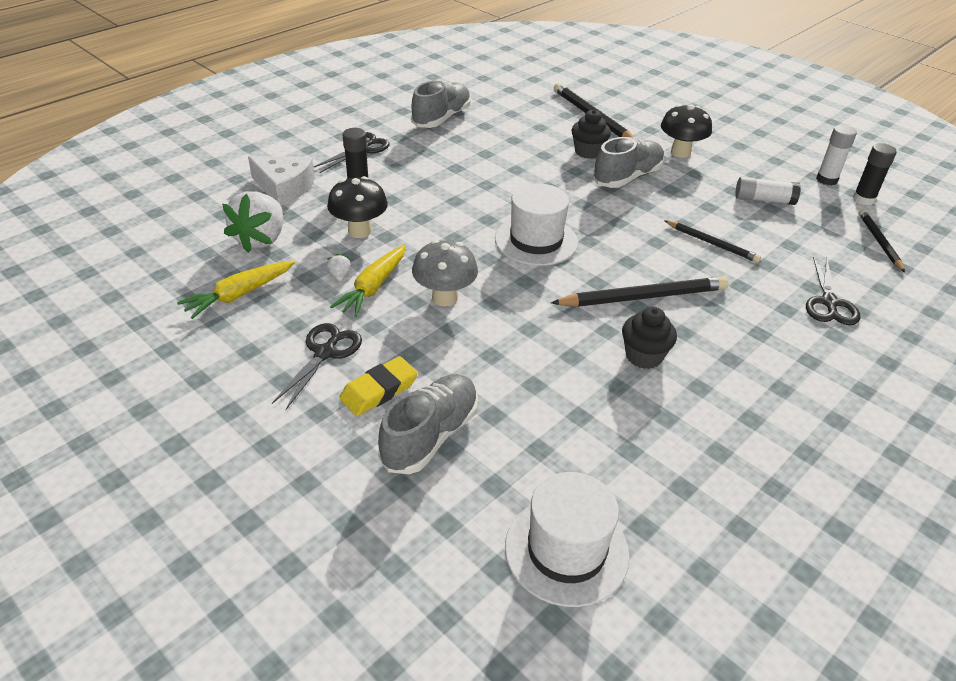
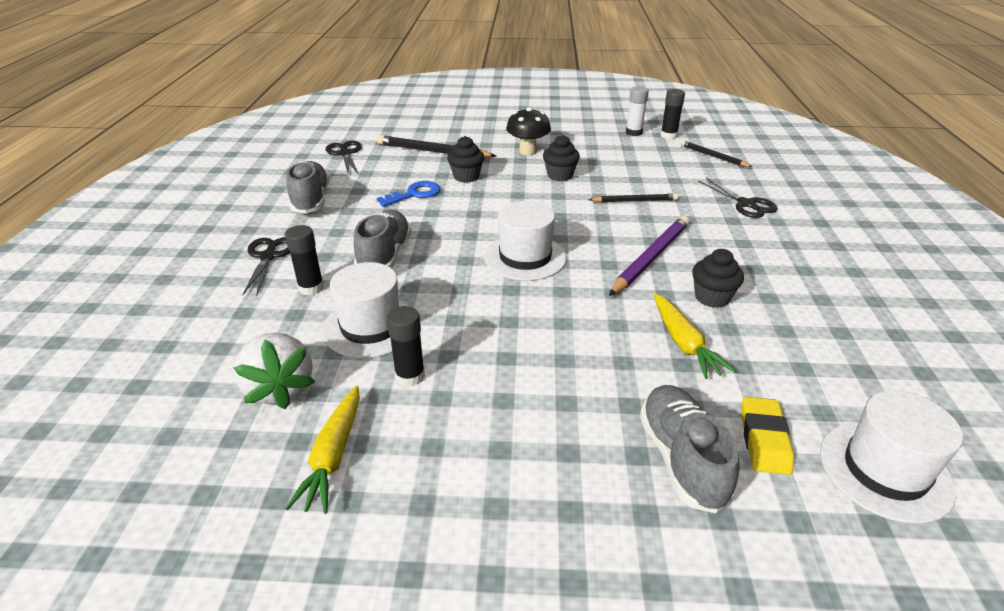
camera: 40 degrees left, 5 degrees down
(284, 187) = (235, 327): white cheese -> none
(325, 353) = (497, 453): black scissors -> black scissors (345, 153)
(339, 276) = (410, 376): white strawberry -> black glue stick
(359, 231) = (371, 326): black mushroom -> white hat
(373, 287) = (454, 367): yellow carrot -> yellow carrot (683, 343)
(379, 390) = (589, 452): yellow eraser -> yellow eraser (764, 439)
(444, 298) = (524, 339): grey mushroom -> none
(524, 148) = (414, 194): none -> blue key
(627, 177) = (519, 182): grey shoe -> grey shoe (384, 255)
(643, 297) = (651, 258): black pencil -> purple pencil
(676, 188) = (560, 175): none -> black cupcake
(764, 200) = (620, 159): white glue stick -> none

